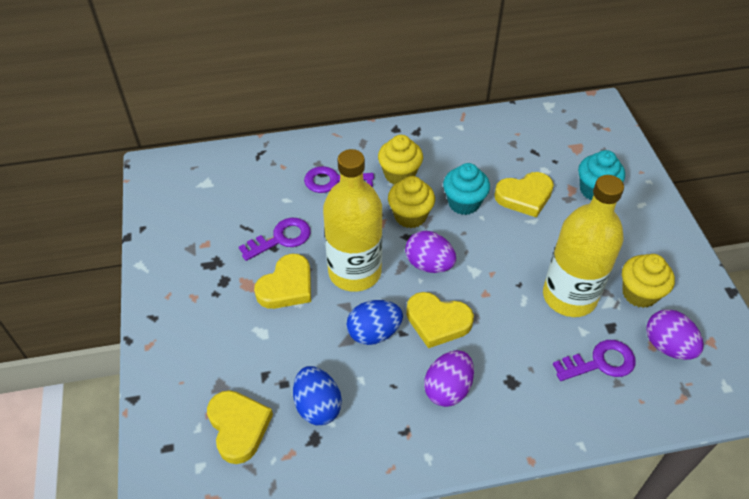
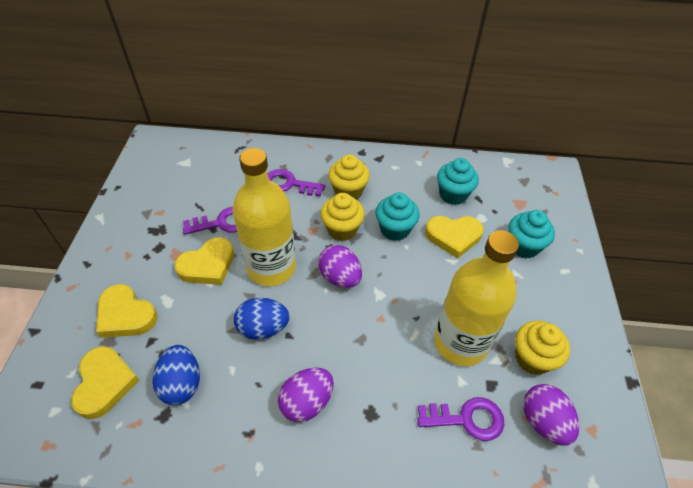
camera: 15 degrees right, 0 degrees up
(437, 321) = (325, 333): yellow heart -> yellow heart (126, 315)
(508, 153) = (453, 194): none -> turquoise cupcake

